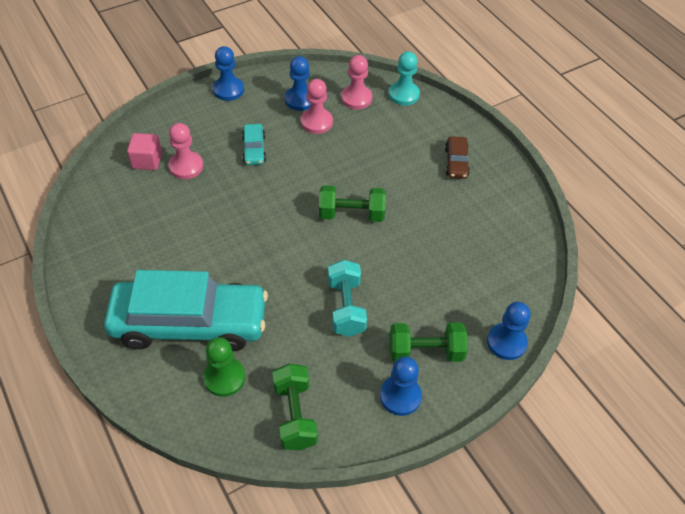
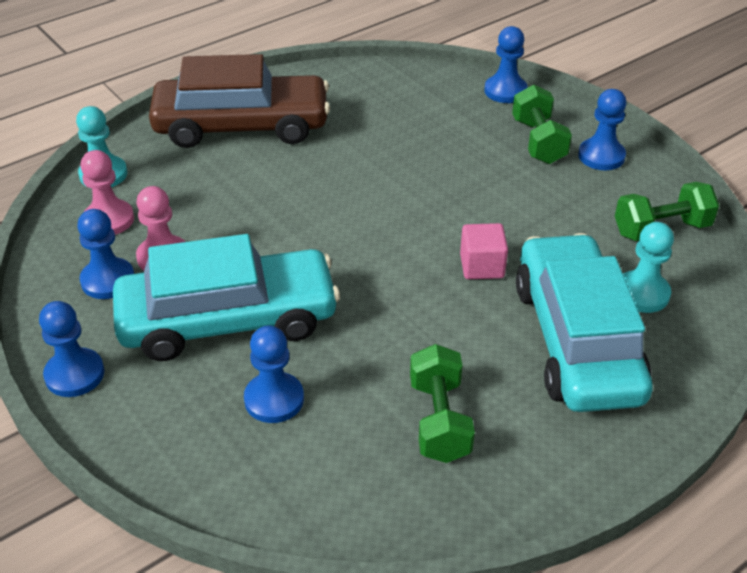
camera: 95 degrees left, 10 degrees down
(147, 161) = (264, 457): pink cube -> pink cube (482, 266)
(186, 166) = (274, 399): pink pawn -> blue pawn
(224, 378) = (642, 293): green pawn -> turquoise pawn
(254, 149) = (228, 320): turquoise car -> turquoise car, size x2.47
(346, 307) = (500, 202): turquoise dumbbell -> none
(351, 214) = (348, 208): green dumbbell -> green dumbbell (439, 420)
(456, 162) = (242, 126): brown car -> brown car, size x2.47

